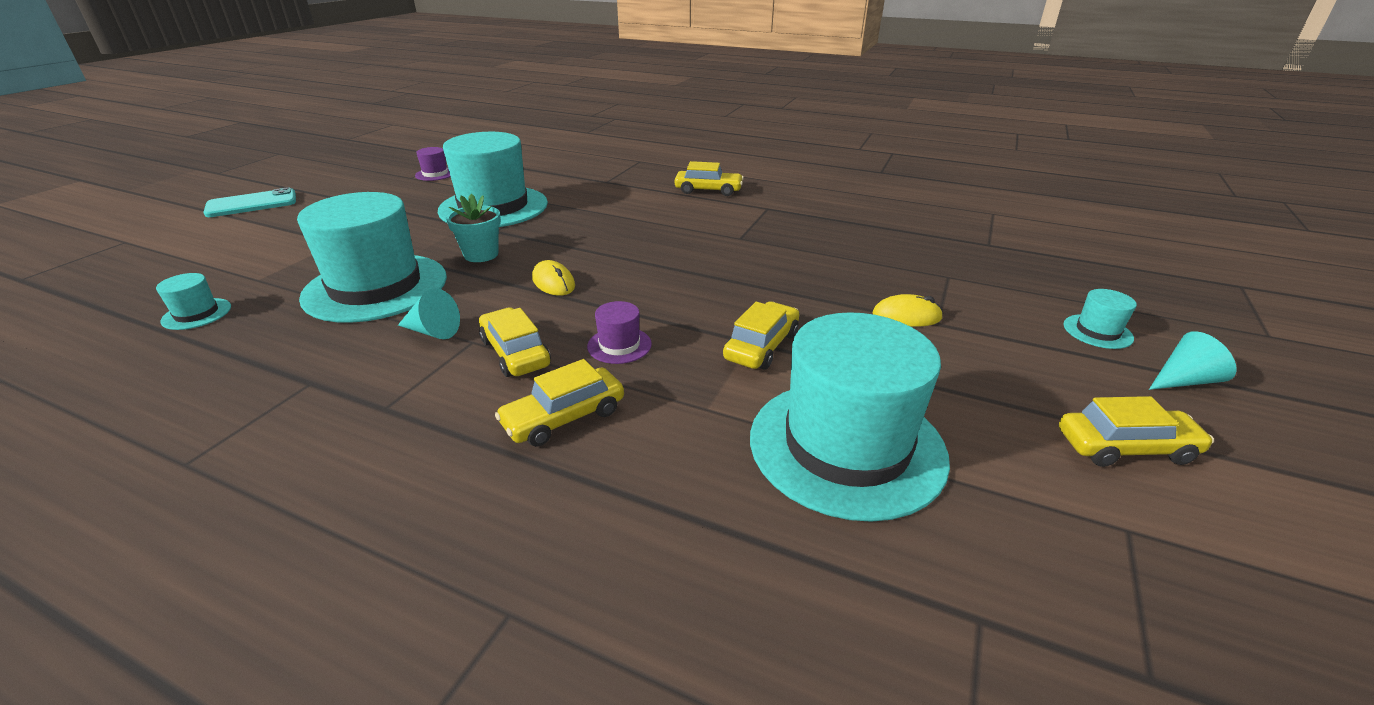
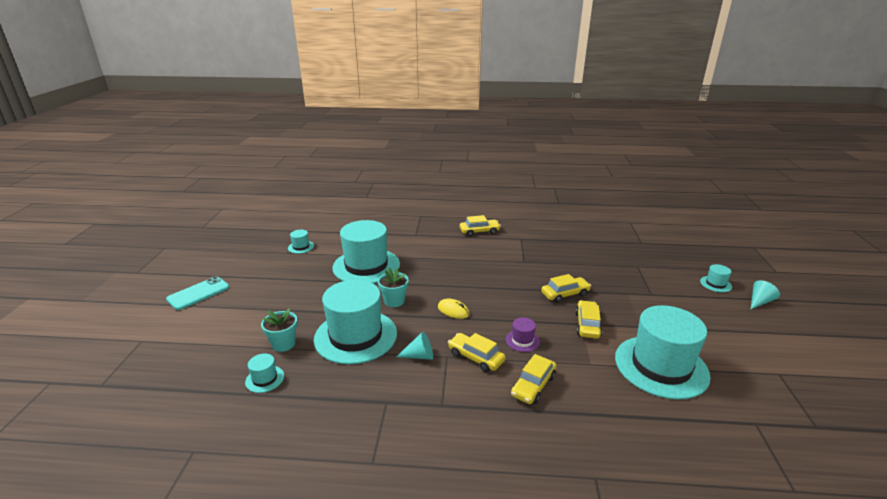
camera: 20 degrees left, 5 degrees down
(273, 278) = (283, 344): none -> turquoise flower pot
(435, 174) = (301, 247): purple hat -> turquoise hat
(906, 316) = (636, 293): yellow mouse -> none
(1125, 447) = (758, 338): yellow car -> yellow car (565, 294)

